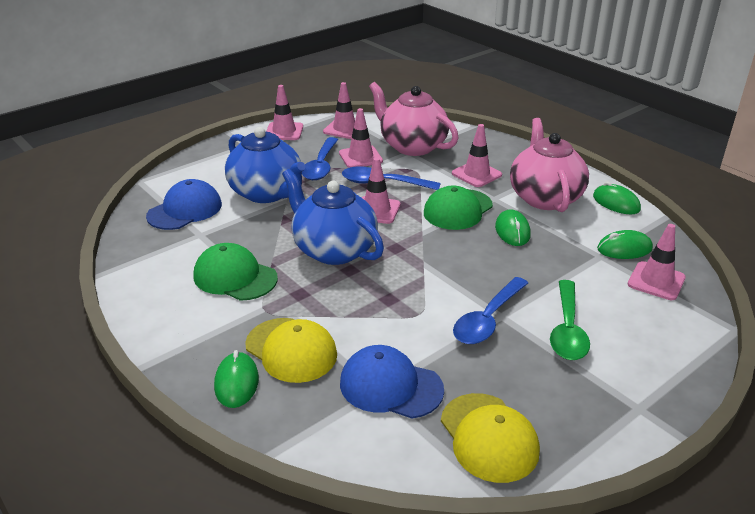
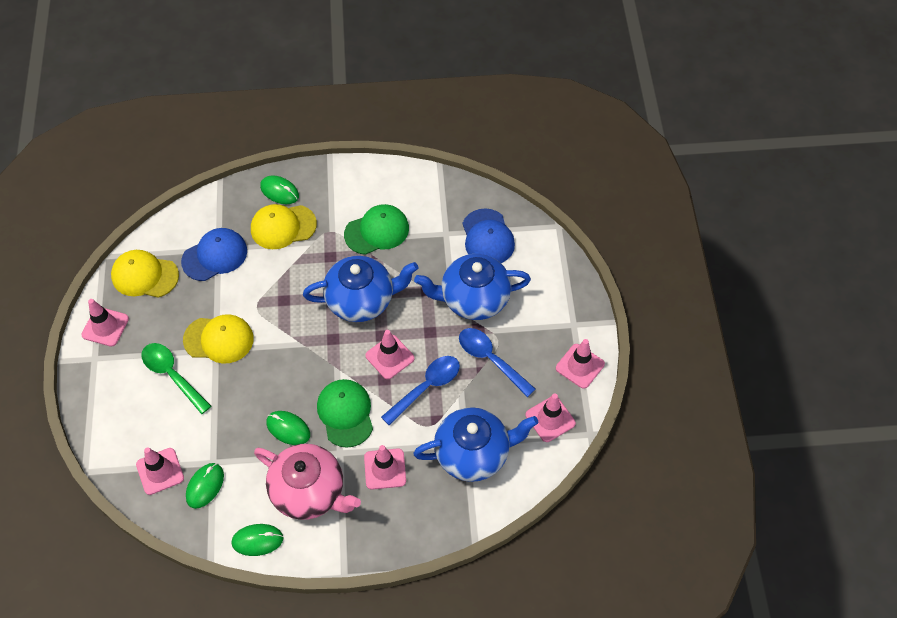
camera: 125 degrees right, 25 degrees up
(360, 157) = (483, 398): pink traffic cone -> pink traffic cone (105, 327)
(412, 146) = (473, 453): pink teapot -> blue teapot
(488, 319) = (219, 339): blue spoon -> yellow cap

